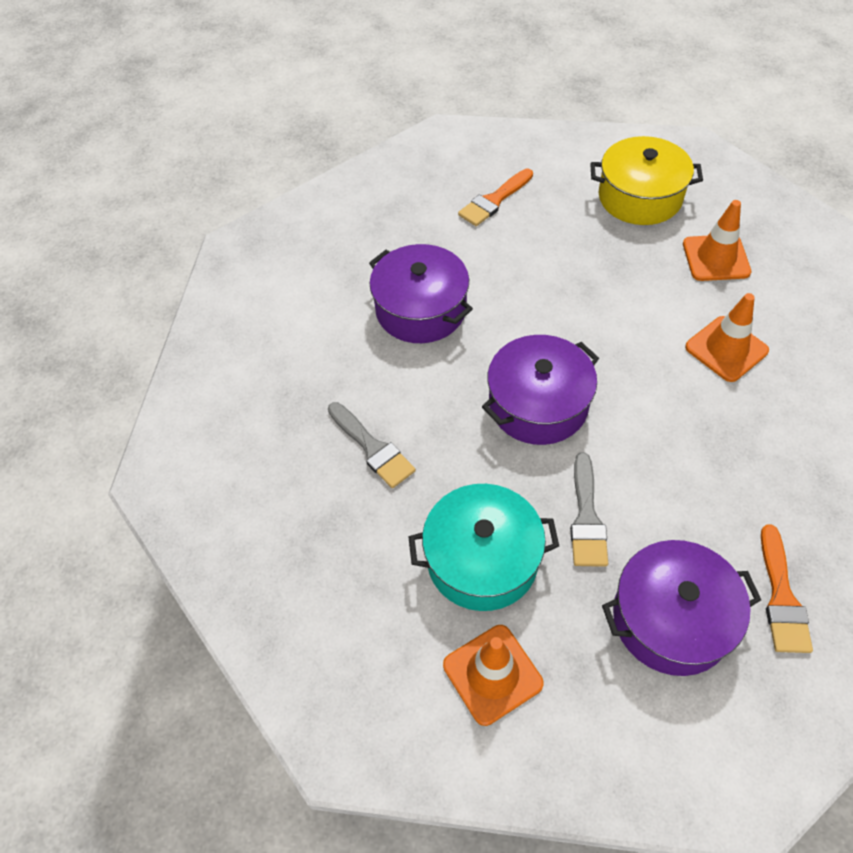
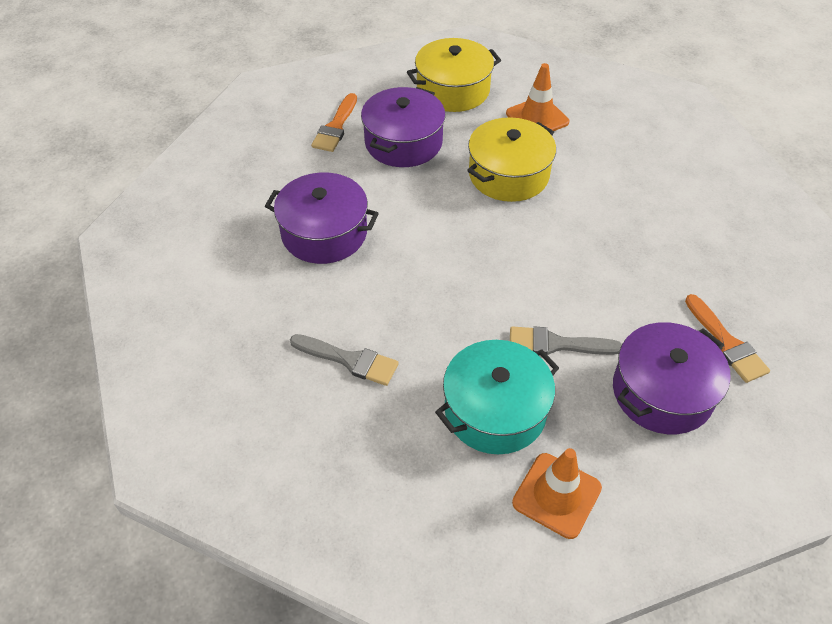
camera: 30 degrees left, 5 degrees down
(538, 404) = (467, 273): purple pot -> purple pot (403, 142)
(586, 517) = (556, 344): grey brush -> grey brush turned 120 degrees clockwise
(645, 312) = (508, 174): none -> yellow pot
(726, 349) = (584, 181): orange traffic cone -> none

